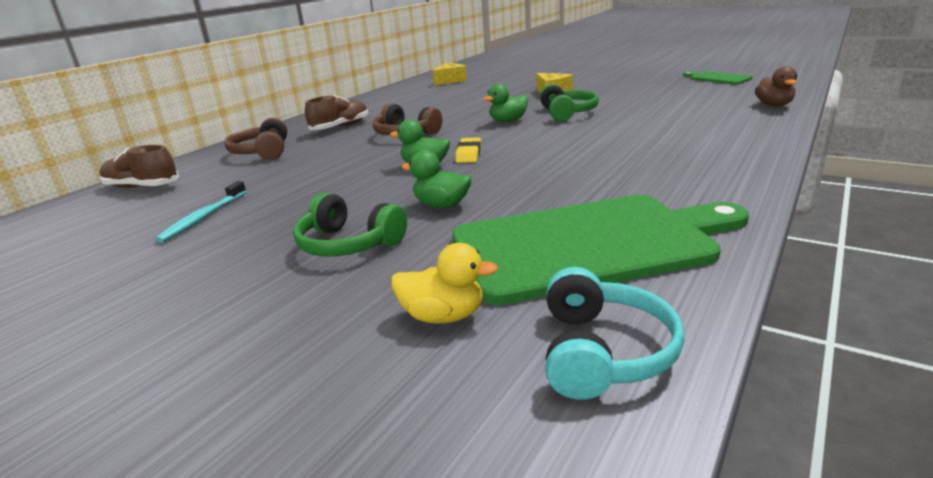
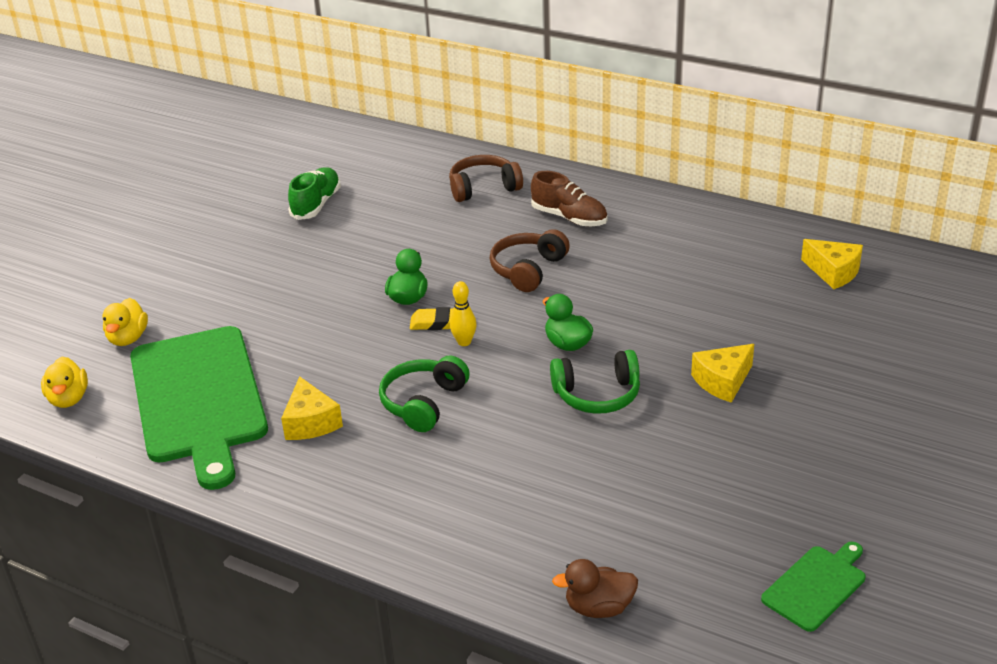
camera: 85 degrees right, 10 degrees up
(142, 187) = (398, 151): brown shoe -> none
(203, 217) = (316, 204): turquoise toothbrush -> green shoe
(348, 244) = (242, 284): green headphones -> green headphones (423, 403)
(441, 205) = (301, 319): green duck -> none
(499, 145) = (464, 342): none -> yellow bowling pin
(603, 352) = (68, 399): turquoise headphones -> yellow duck
(619, 187) = (310, 422): none -> yellow cheese

